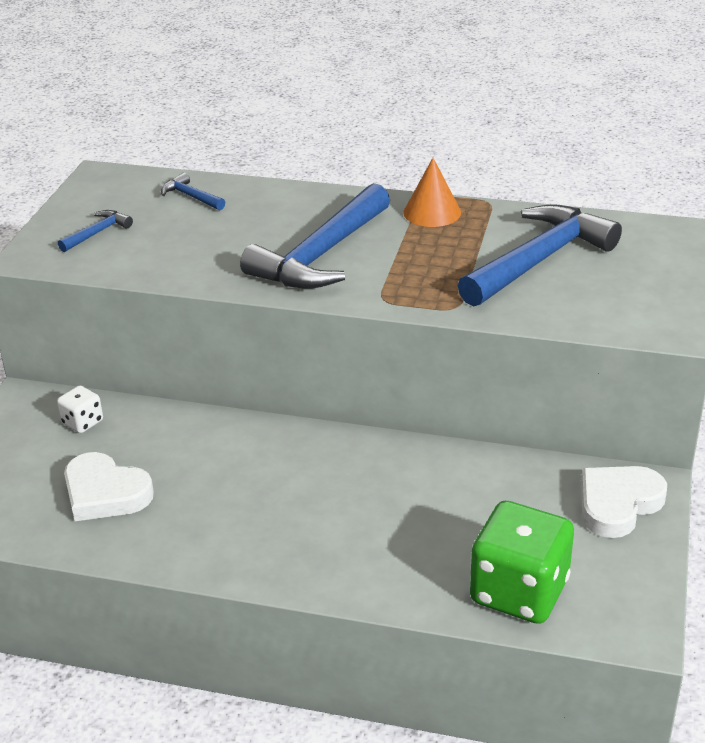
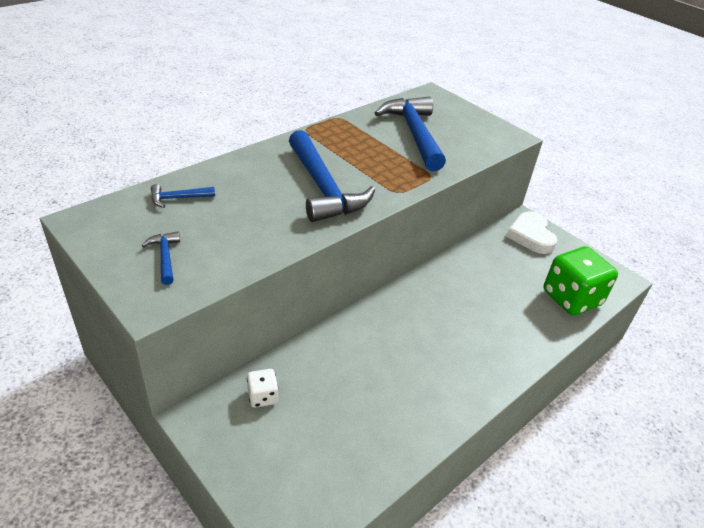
camera: 60 degrees left, 5 degrees up
(105, 493) = (354, 421): white heart -> none
(432, 212) = (325, 136): orange cone -> none

